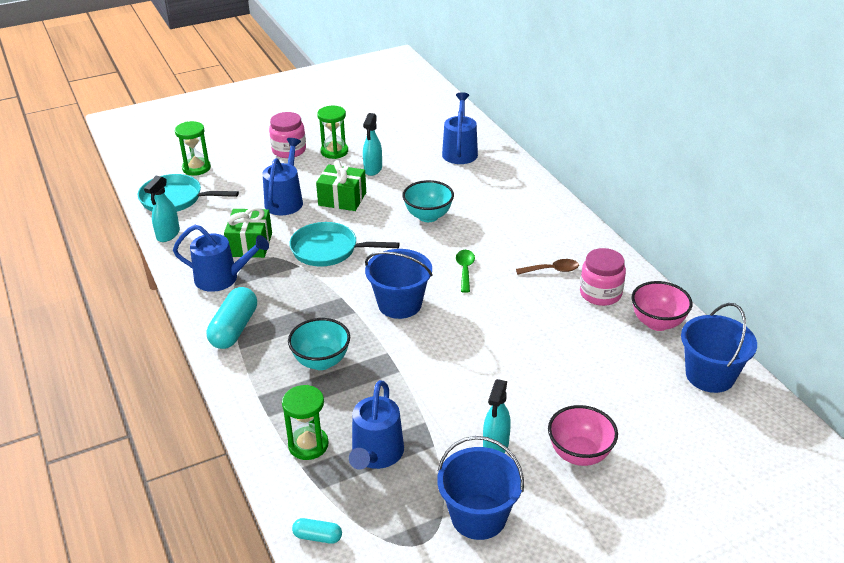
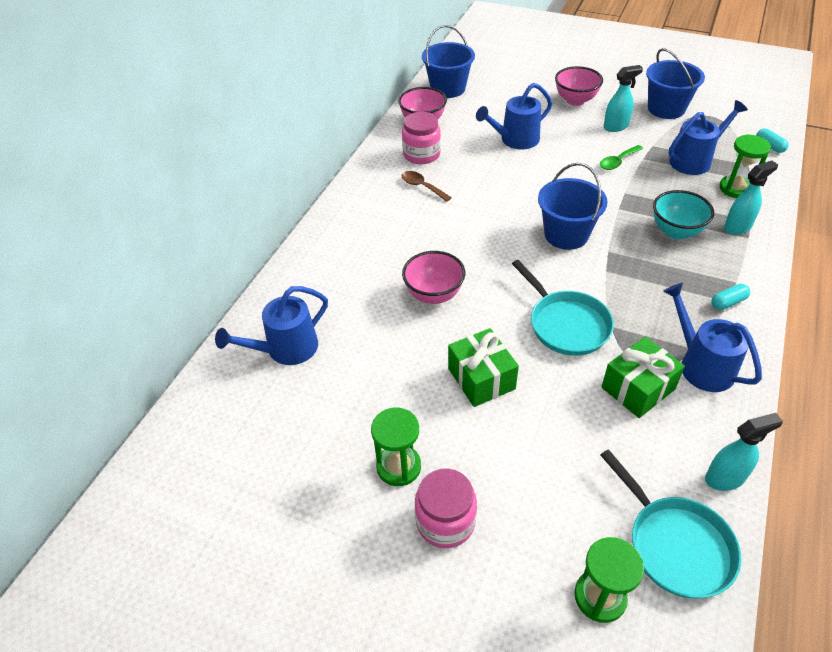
camera: 130 degrees left, 10 degrees up
(234, 329) = (728, 302): turquoise capsule -> turquoise capsule, size x0.51
(285, 201) = (542, 425): blue watering can -> blue watering can (515, 140)
(373, 169) = (398, 397): turquoise spray bottle -> turquoise spray bottle (737, 227)
(428, 216) = (434, 295): turquoise bowl -> pink bowl
(465, 270) = (480, 227): green spoon -> green spoon (618, 162)

